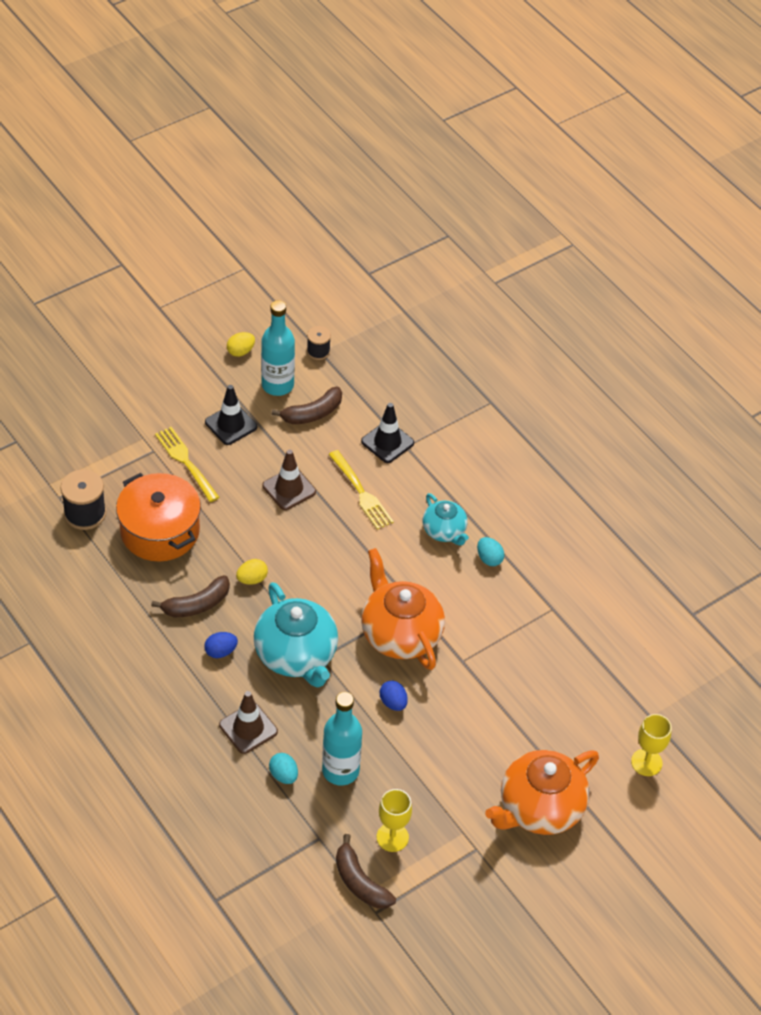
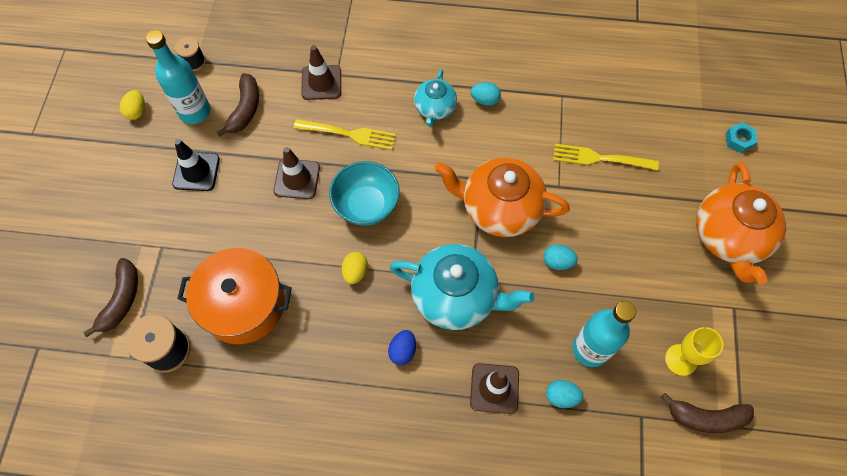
camera: 45 degrees left, 15 degrees up
(186, 462) = (198, 231): yellow fork -> yellow fork (601, 158)
(197, 604) = (341, 333): brown banana -> brown banana (121, 300)
(313, 547) = (366, 205): none -> turquoise bowl
(387, 442) = (321, 82): black traffic cone -> brown traffic cone
(393, 703) = (557, 262): blue egg -> turquoise egg
(444, 531) = (435, 108): turquoise teapot -> turquoise teapot turned 90 degrees clockwise
(646, 762) = (739, 140): yellow goblet -> turquoise nut

